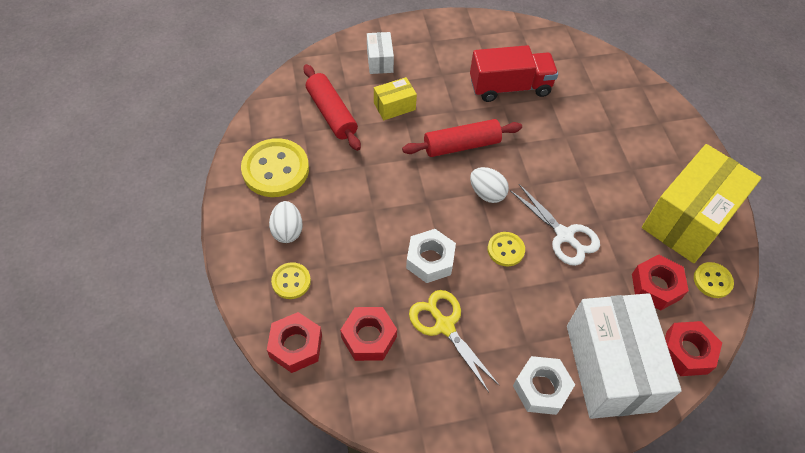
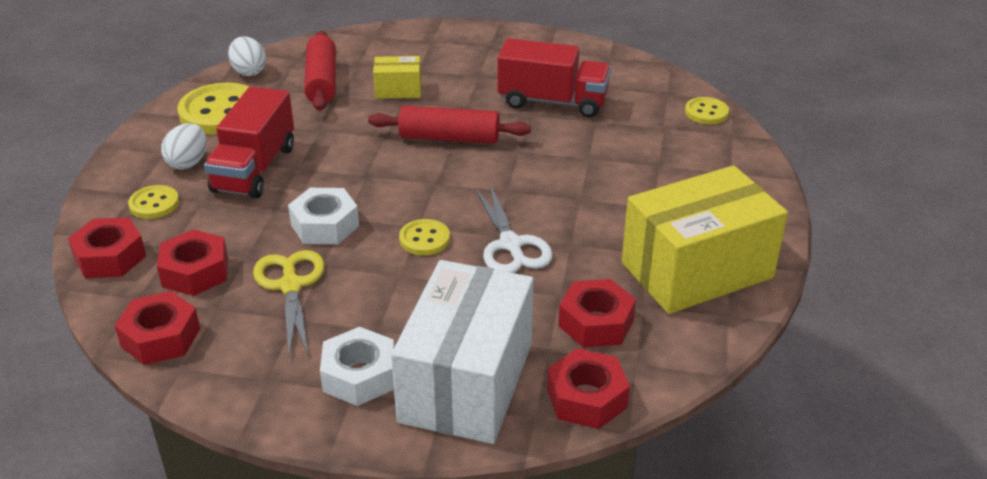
camera: 25 degrees right, 20 degrees down
(342, 221) = (254, 169): none -> red truck
(380, 61) = (414, 51): white box -> none
(387, 407) = (161, 337): none -> red nut
(487, 193) = (444, 185): white egg -> white egg (249, 71)
(712, 281) = (682, 338): yellow button -> yellow button (706, 112)

